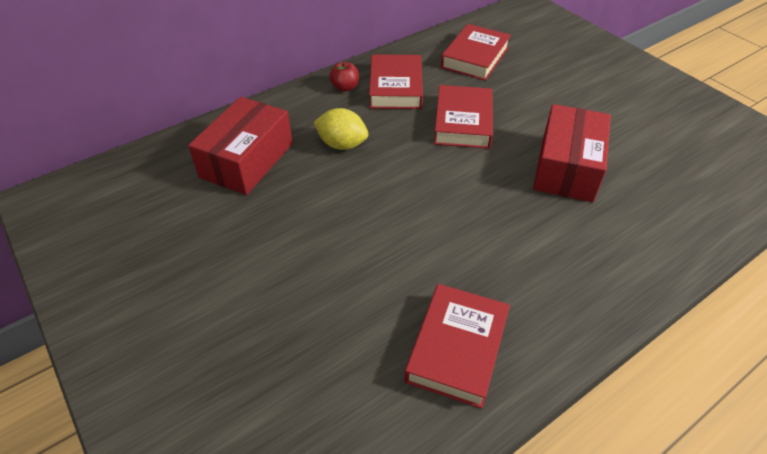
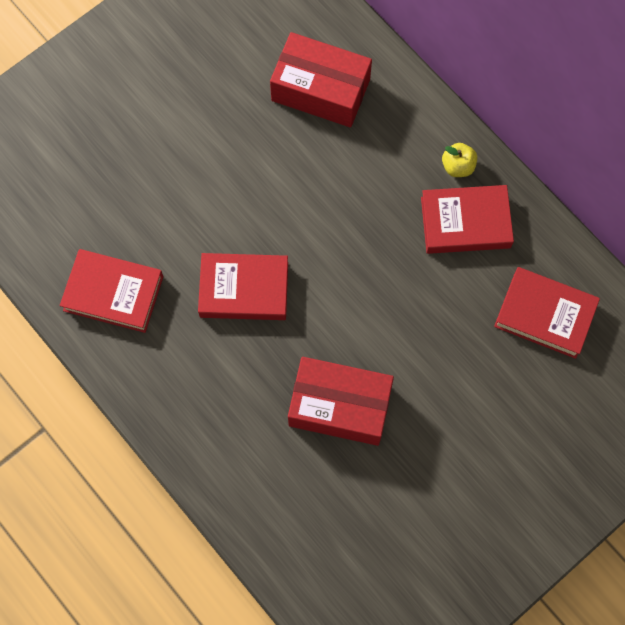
camera: 85 degrees right, 25 degrees up
(342, 144) = (354, 176): yellow lemon -> none
(345, 87) = (458, 166): red apple -> yellow apple
(462, 122) = (407, 299): red book -> red book (244, 289)

